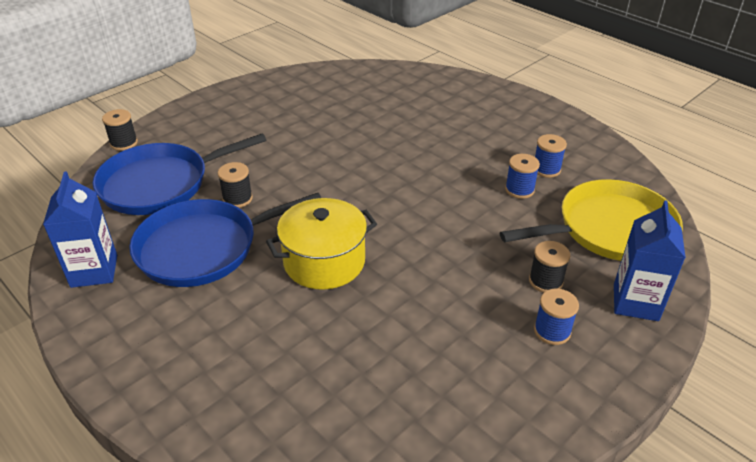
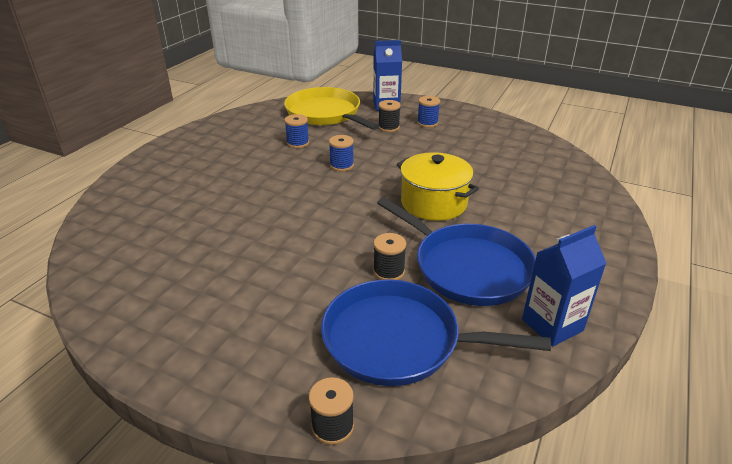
camera: 110 degrees left, 5 degrees down
(160, 184) = (398, 340): blue pan -> blue pan turned 150 degrees clockwise
(546, 169) = (266, 136): blue spool -> blue spool (341, 165)

